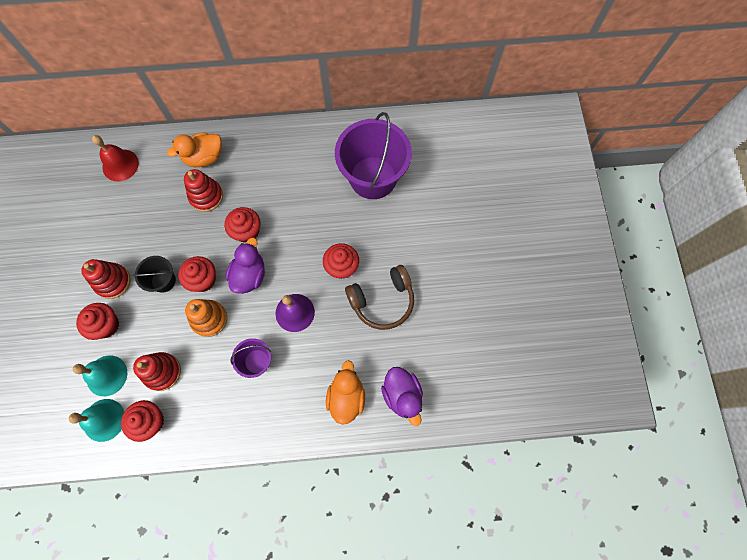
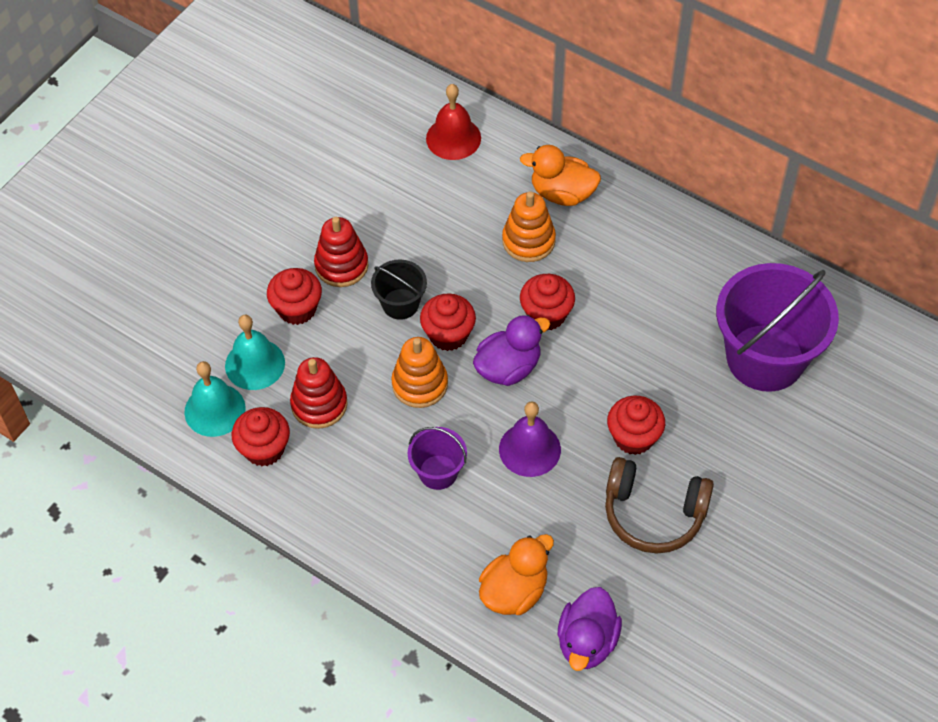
camera: 40 degrees right, 15 degrees down
(206, 196) = (528, 241): red stacking toy -> orange stacking toy

